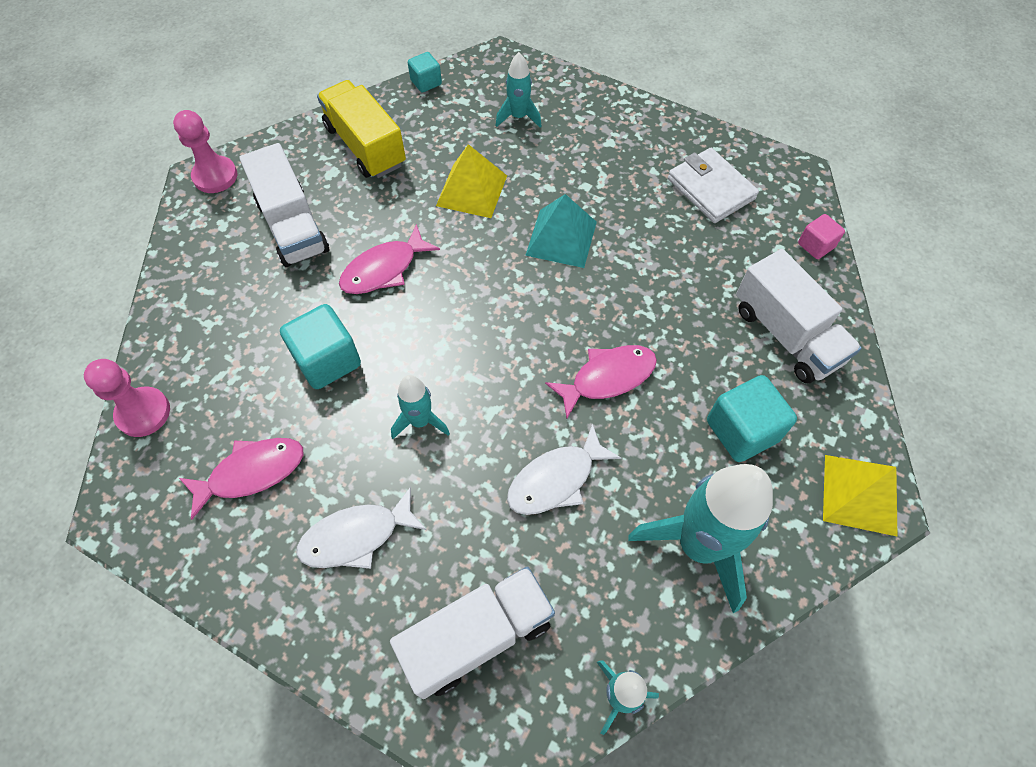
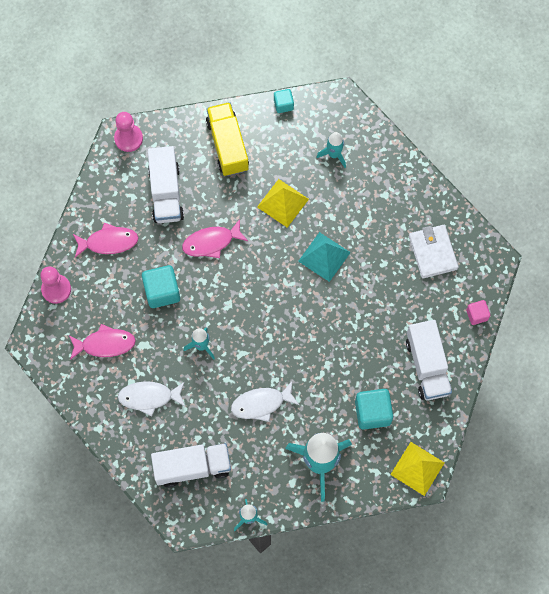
camera: 20 degrees right, 10 degrees up
(607, 378) = (313, 356): pink fish -> pink fish (108, 242)

